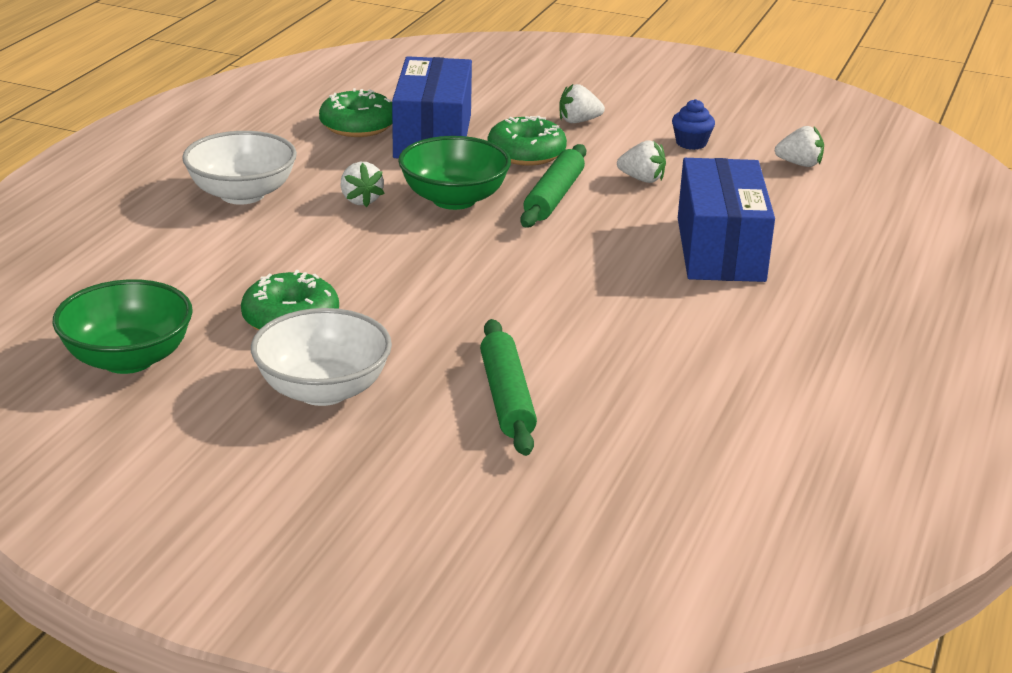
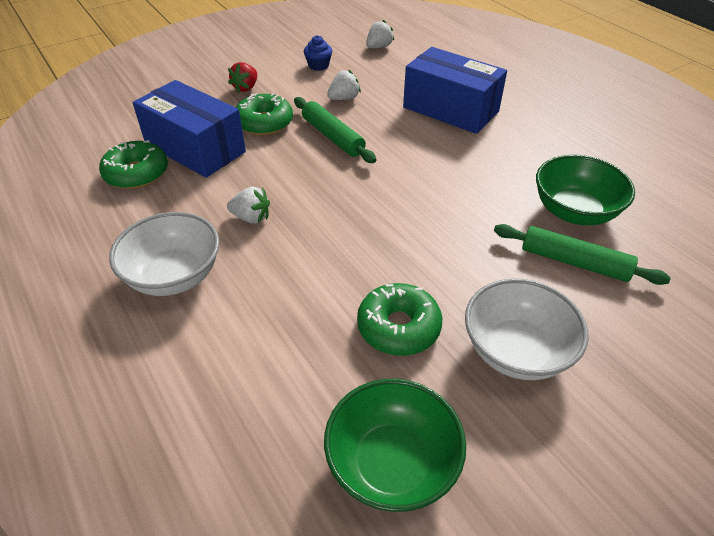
camera: 55 degrees left, 15 degrees up
(454, 199) = (295, 176): green bowl -> green bowl (574, 212)
(578, 121) = (246, 88): white strawberry -> red strawberry

